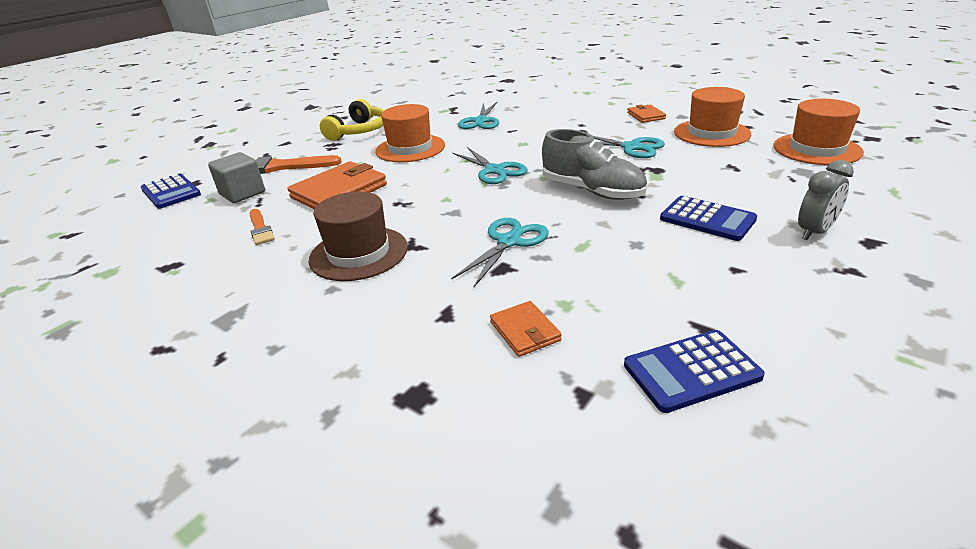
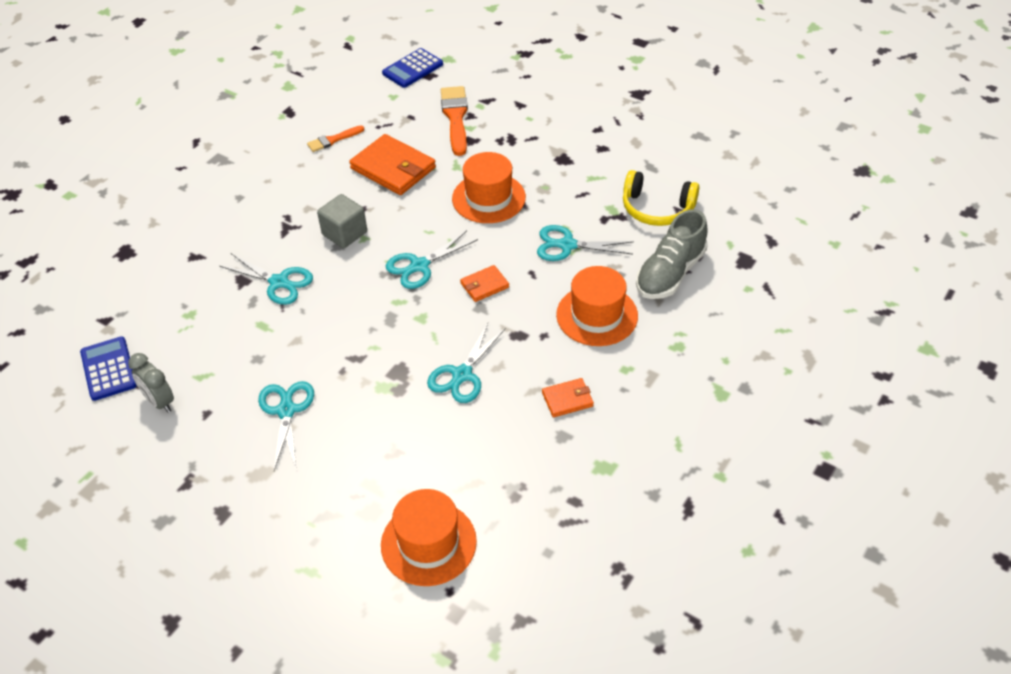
camera: 85 degrees right, 15 degrees up
(242, 193) = (401, 111): grey cube -> grey cube (344, 233)
(359, 131) = (547, 150): yellow headphones -> yellow headphones (657, 209)
(359, 253) = (282, 201): brown hat -> none
(525, 331) = (166, 294): orange wallet -> orange wallet (484, 285)
(592, 191) = (359, 336): grey shoe -> grey shoe (670, 273)
(707, 219) = (286, 410): blue calculator -> turquoise scissors
(711, 133) = (496, 455): orange hat -> orange hat (597, 315)
(815, 232) = (247, 479): grey clock -> grey clock (159, 402)

